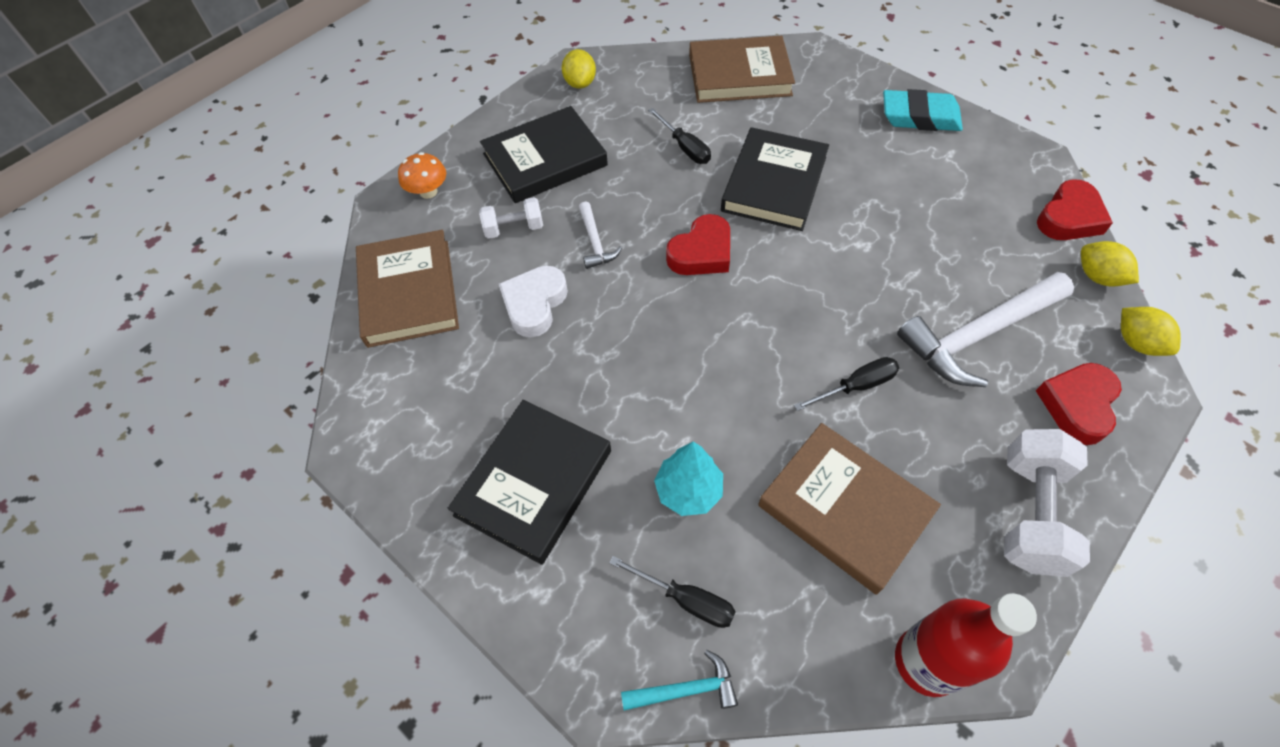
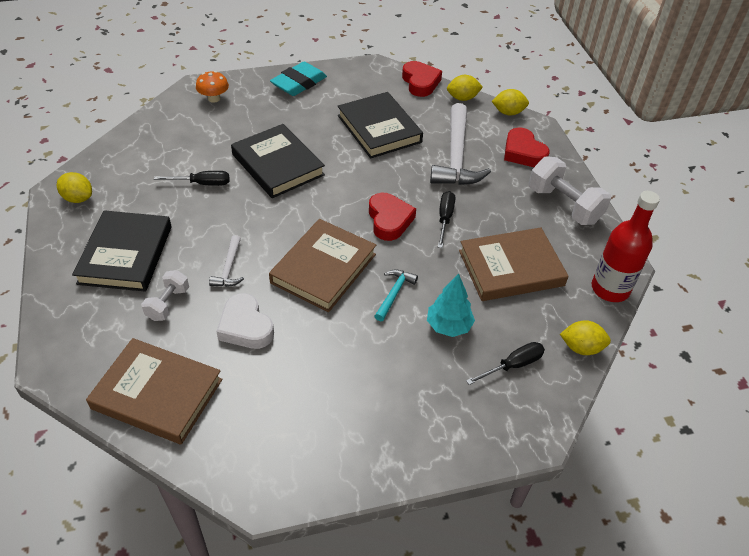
camera: 60 degrees left, 10 degrees down
(428, 192) = (72, 335): orange mushroom -> orange mushroom (214, 98)
(534, 483) = (381, 398): black book -> black book (379, 129)
(595, 242) = (229, 268): white hammer -> white hammer turned 75 degrees clockwise
(686, 689) = (563, 394): turquoise hammer -> turquoise hammer (394, 293)
(701, 252) = (293, 224): red heart -> red heart (389, 220)
(739, 75) = (174, 126): brown book -> brown book (323, 268)
(784, 674) = (581, 347): none -> yellow lemon

